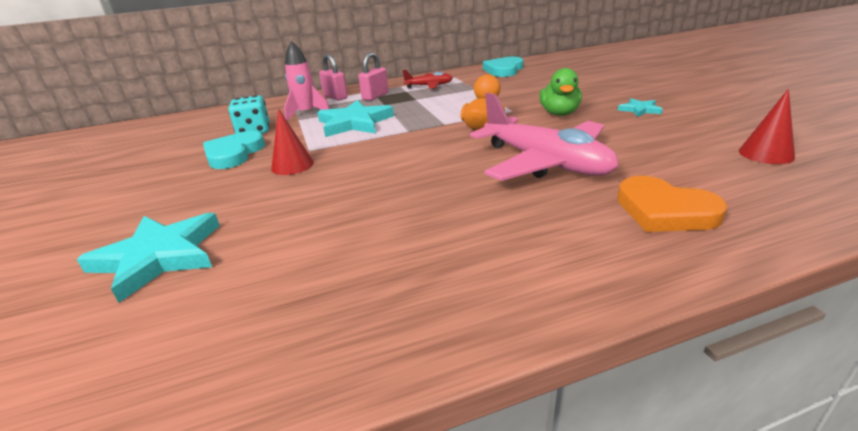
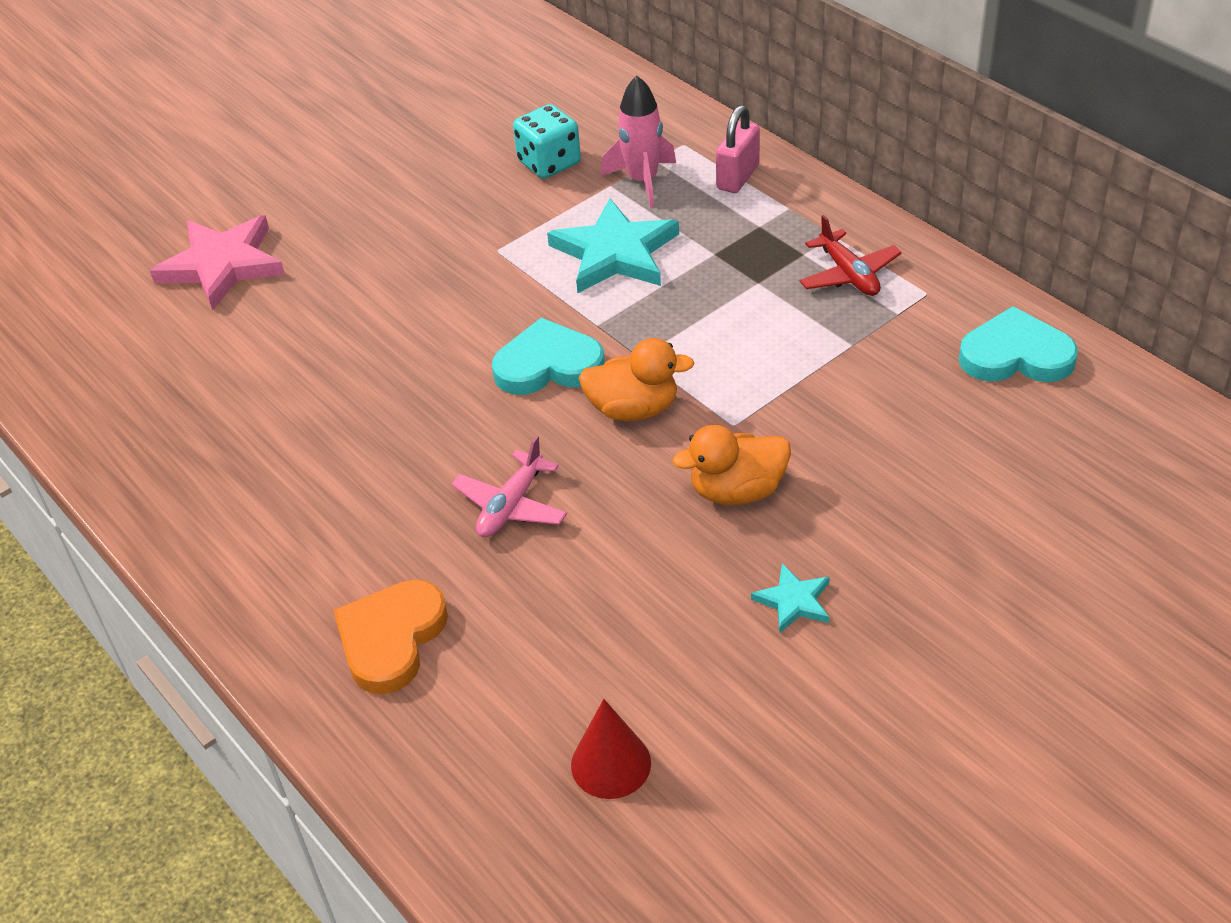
camera: 70 degrees right, 15 degrees up
(159, 257) = (222, 265): turquoise star -> pink star
(234, 154) = (465, 186): turquoise heart -> turquoise heart (548, 365)
(292, 165) = (443, 258): red cone -> none
(375, 96) = (758, 225): pink padlock -> none
(545, 163) = (511, 506): pink plane -> pink plane, size x0.50
(559, 113) = (737, 491): green duck -> orange duck

